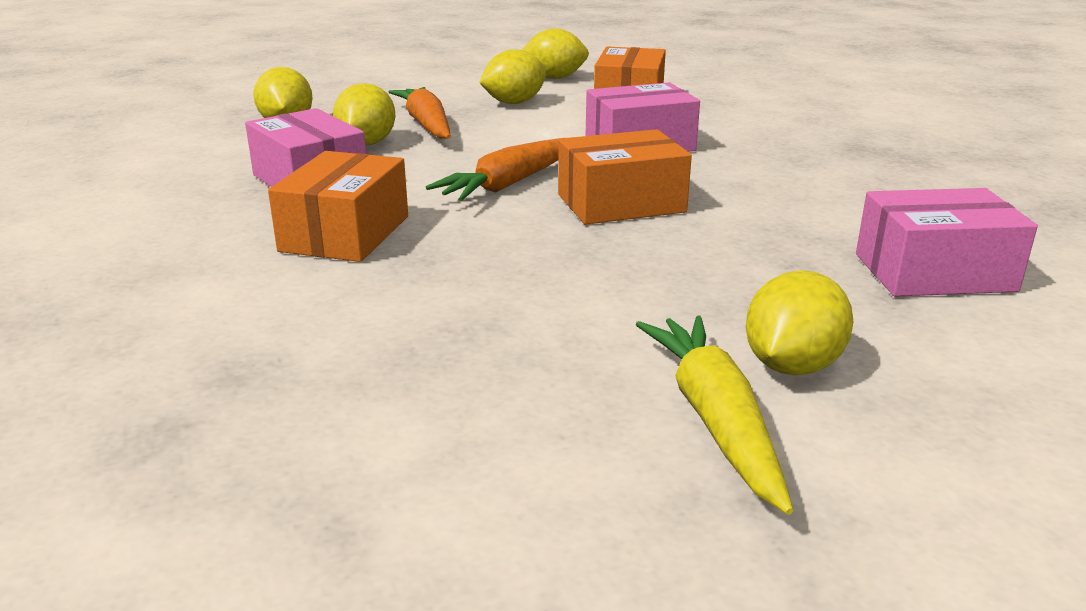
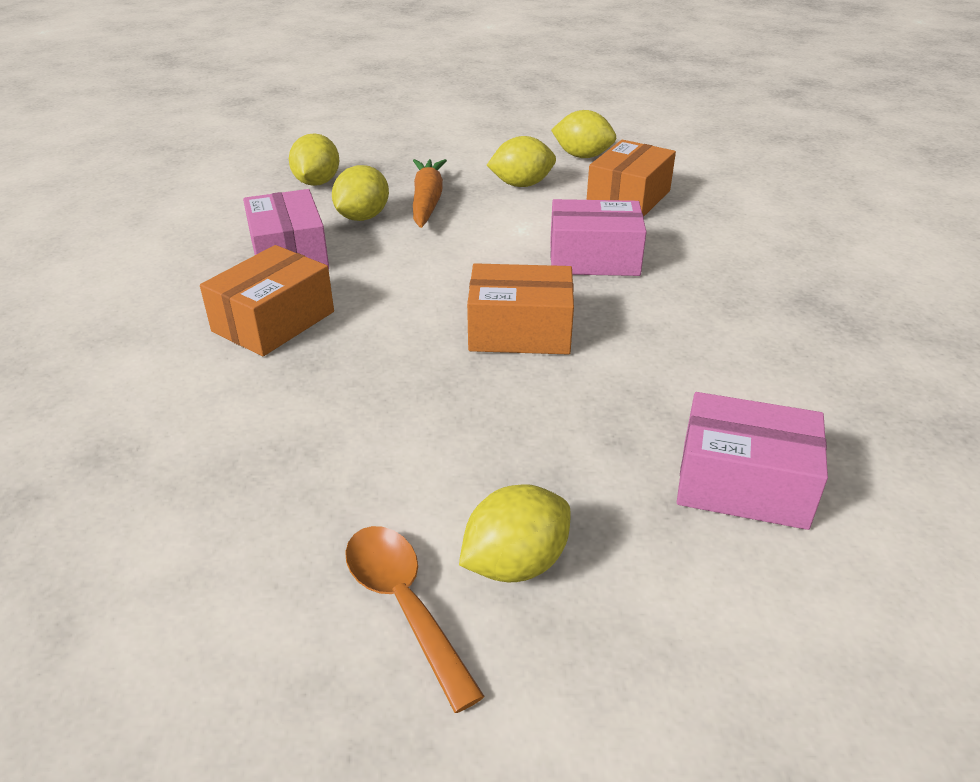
camera: 20 degrees right, 10 degrees up
(510, 183) = (444, 288): orange carrot -> none
(714, 419) = (403, 604): yellow carrot -> orange spoon

